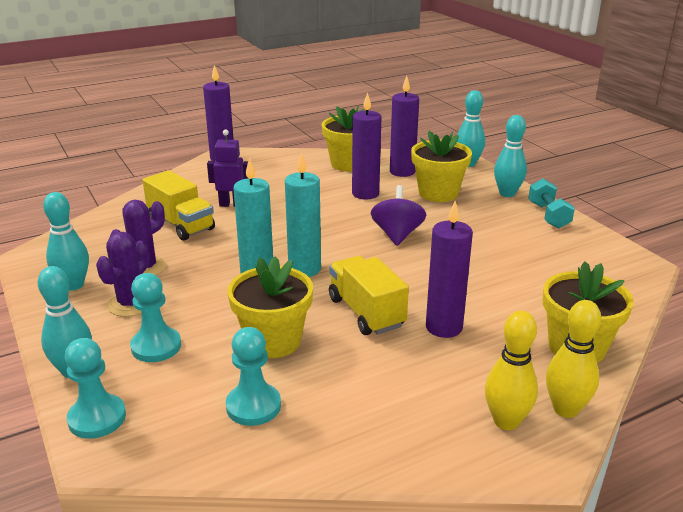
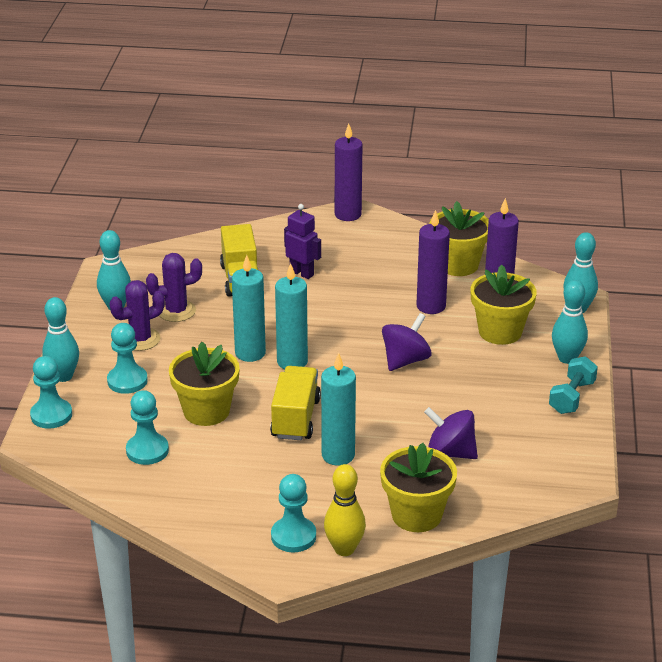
camera: 35 degrees right, 5 degrees up
(444, 327) = (338, 455): purple candle -> turquoise candle
(506, 421) = (293, 536): yellow bowling pin -> turquoise pawn
(527, 286) = (450, 452): none -> purple spinning top

